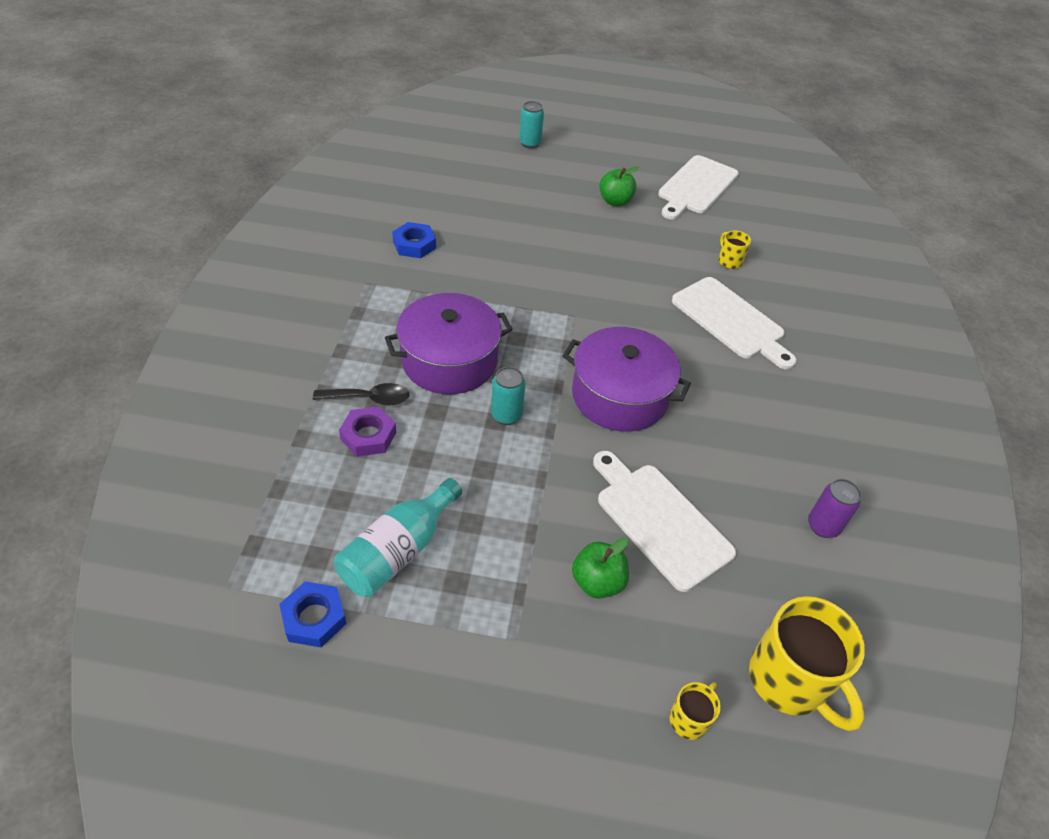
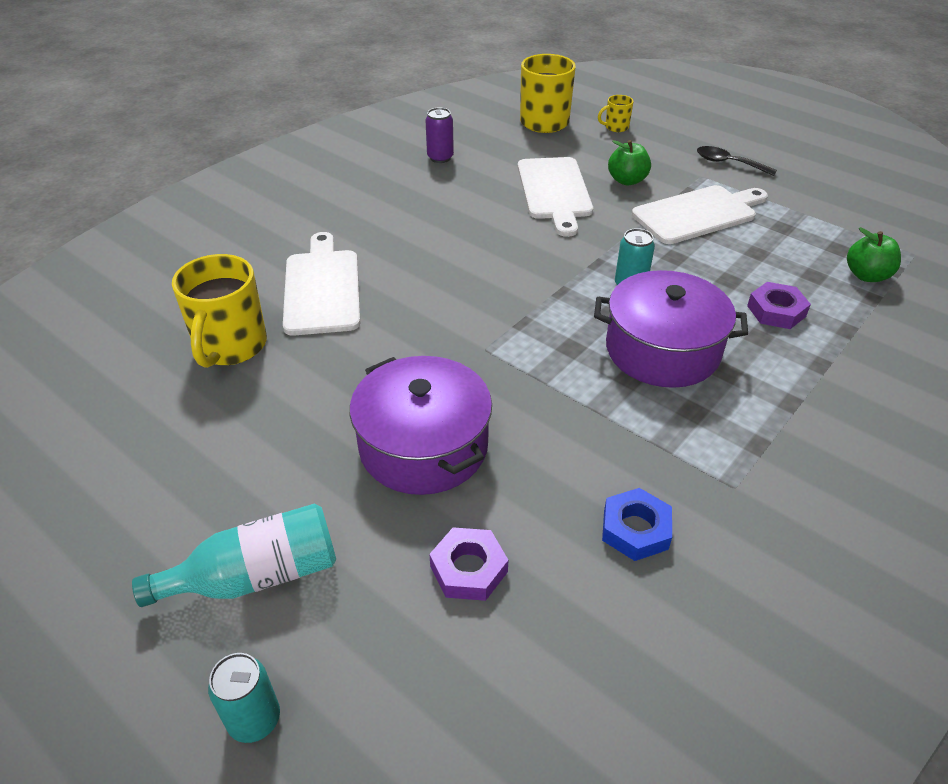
camera: 145 degrees left, 5 degrees down
(314, 618) = (844, 221): blue nut -> none
(369, 398) = (767, 342): black spoon -> black spoon (728, 163)
(398, 551) = (770, 233): turquoise bottle -> turquoise bottle (257, 576)
(487, 205) = (468, 569): none -> purple nut
(615, 201) = (258, 494): green apple -> green apple (866, 275)
(620, 395) = (508, 266): purple pot -> purple pot (423, 446)
(696, 187) = (105, 472): white cutting board -> white cutting board (698, 214)
(729, 261) = (230, 346): yellow mug -> yellow mug, size x2.09

